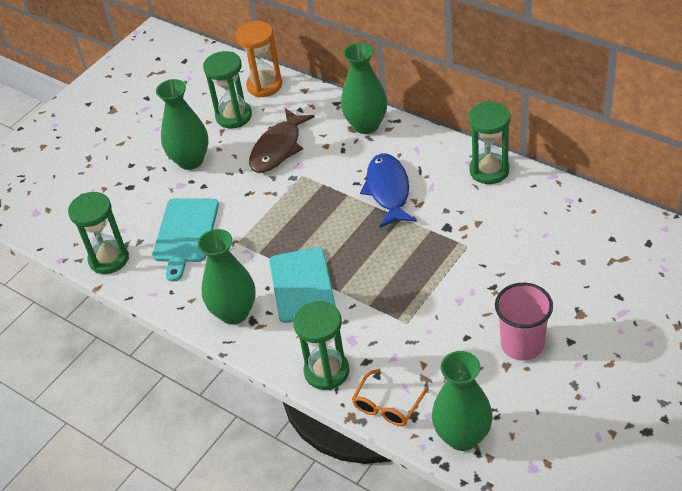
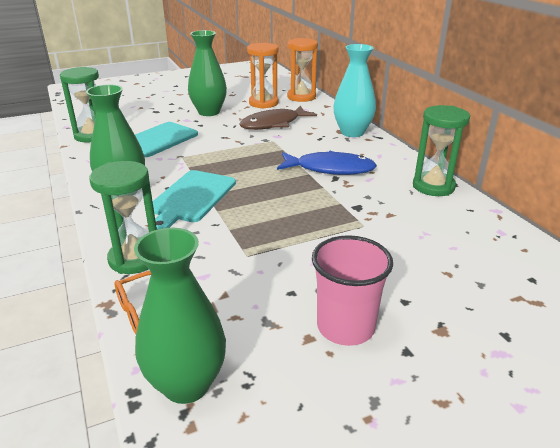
camera: 25 degrees right, 15 degrees down
(234, 116) = (263, 103): green hourglass -> orange hourglass
(366, 125) = (352, 132): green vase -> turquoise vase
(388, 190) = (330, 169): blue fish -> blue fish turned 75 degrees clockwise

